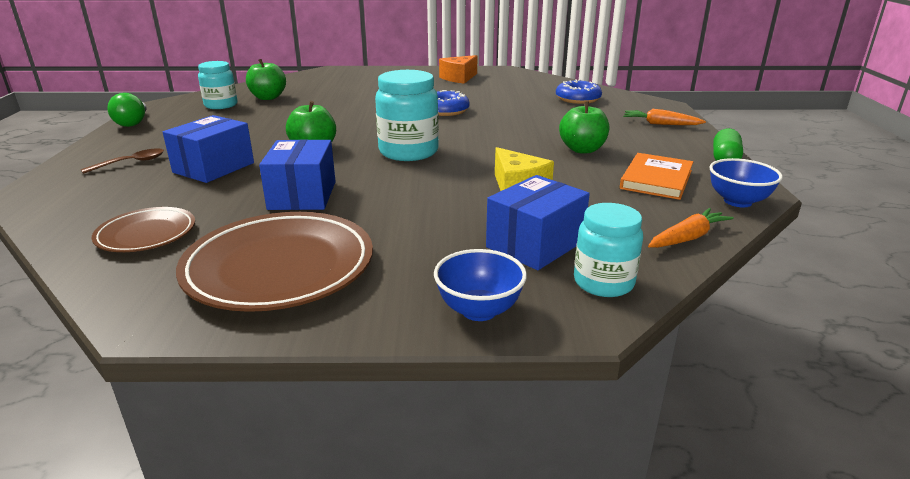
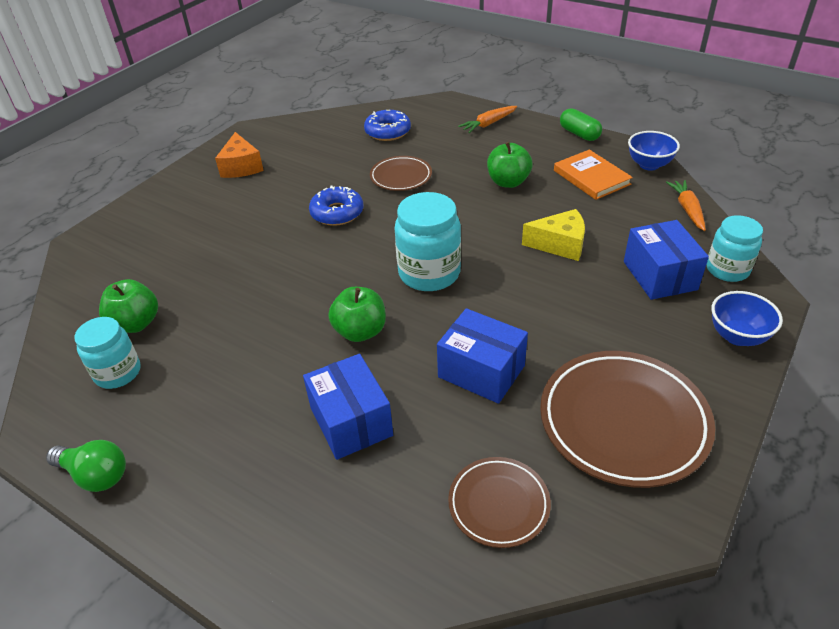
camera: 55 degrees left, 15 degrees up
(131, 163) = (268, 495): brown spoon -> none
(523, 116) = (401, 177): none -> brown plate

